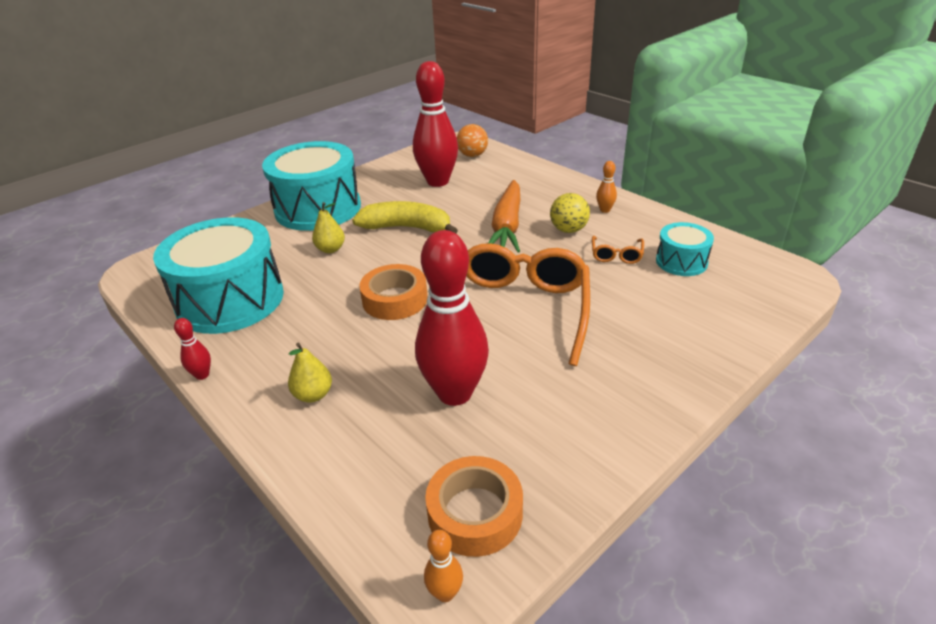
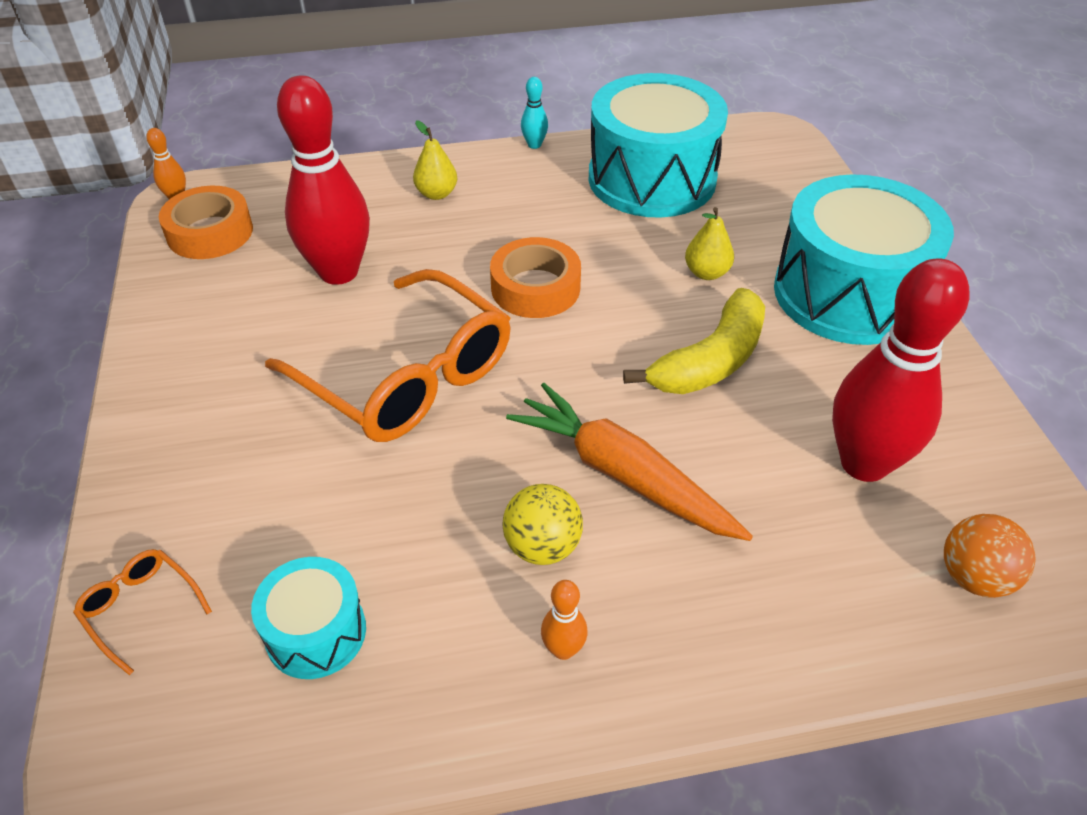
camera: 120 degrees right, 10 degrees up
(202, 375) = (534, 145): red bowling pin -> turquoise bowling pin
(616, 255) = (416, 558): orange glasses -> orange glasses (141, 609)

